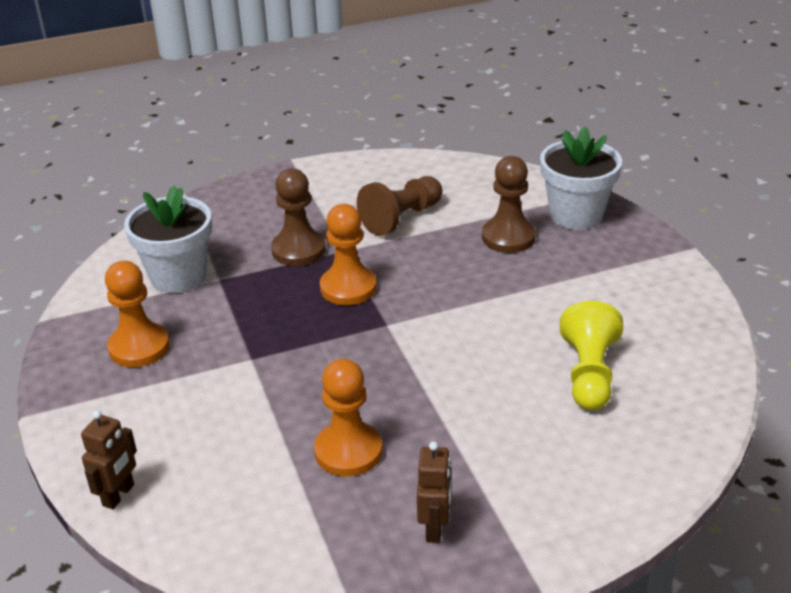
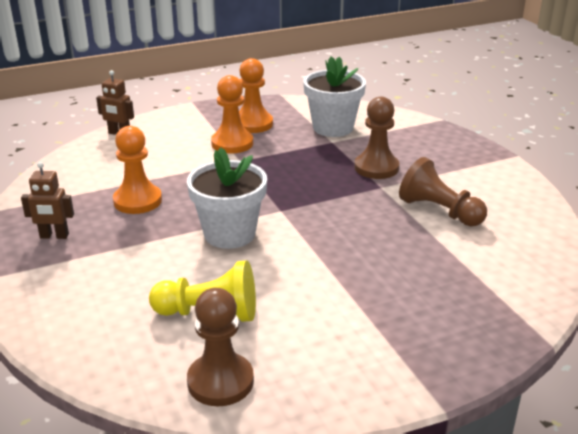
camera: 85 degrees right, 5 degrees down
(348, 288) = (328, 191): orange pawn -> orange pawn (232, 143)
(508, 237) = (425, 270): brown pawn -> brown pawn (220, 381)
(576, 215) = (483, 317): white flower pot -> white flower pot (229, 234)

